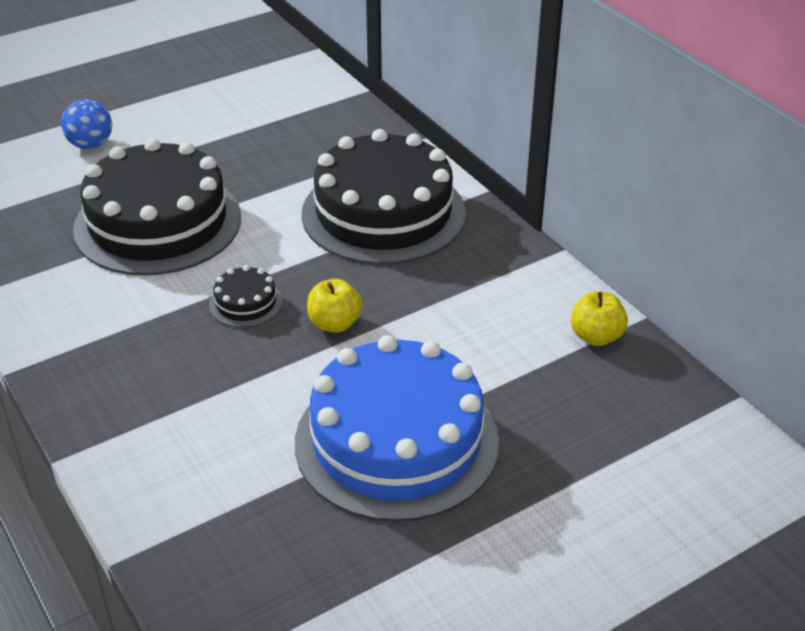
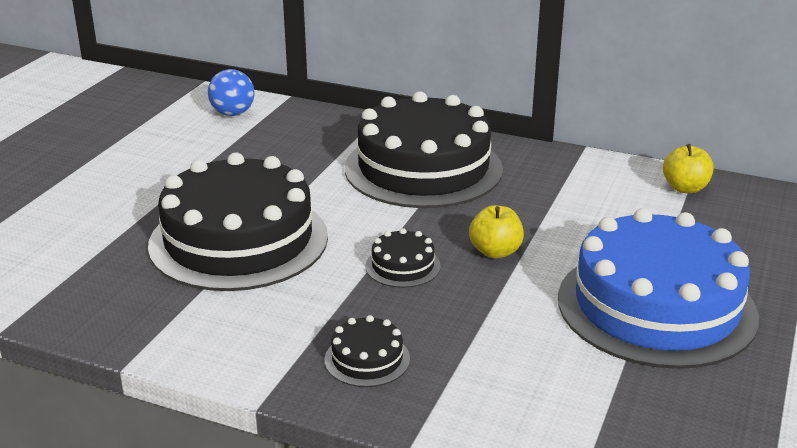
camera: 35 degrees left, 10 degrees down
(91, 145) = (84, 207): blue ball -> blue ball (233, 113)
(119, 373) = (367, 359): none -> black cake

